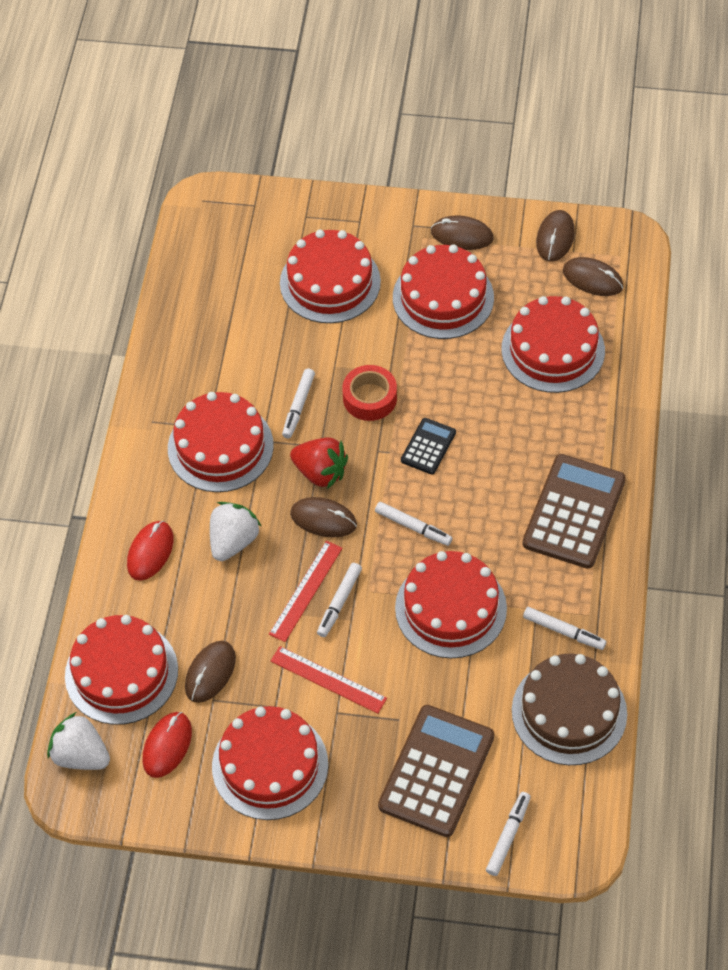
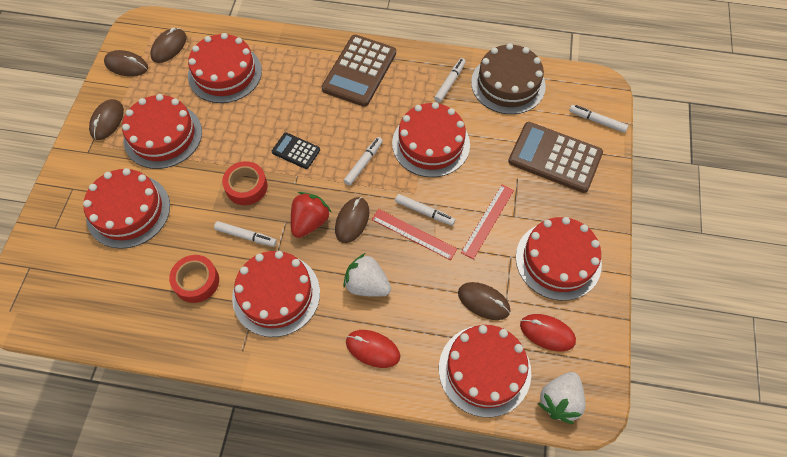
camera: 90 degrees left, 5 degrees up
(237, 365) = (196, 281): none -> red tape
(574, 512) = (359, 71): brown calculator -> brown calculator turned 90 degrees counterclockwise

